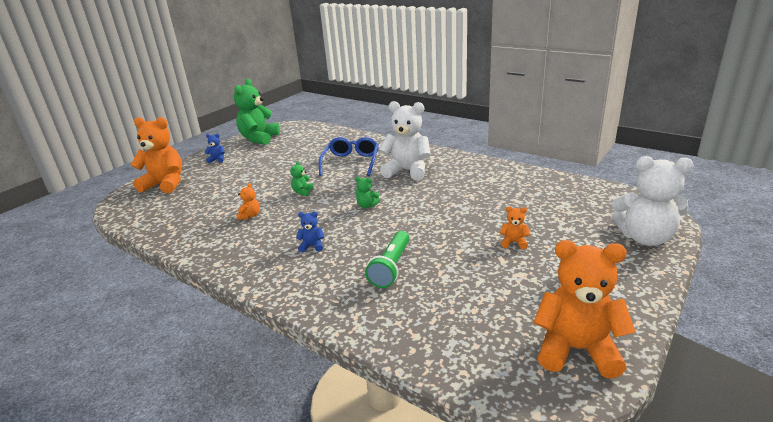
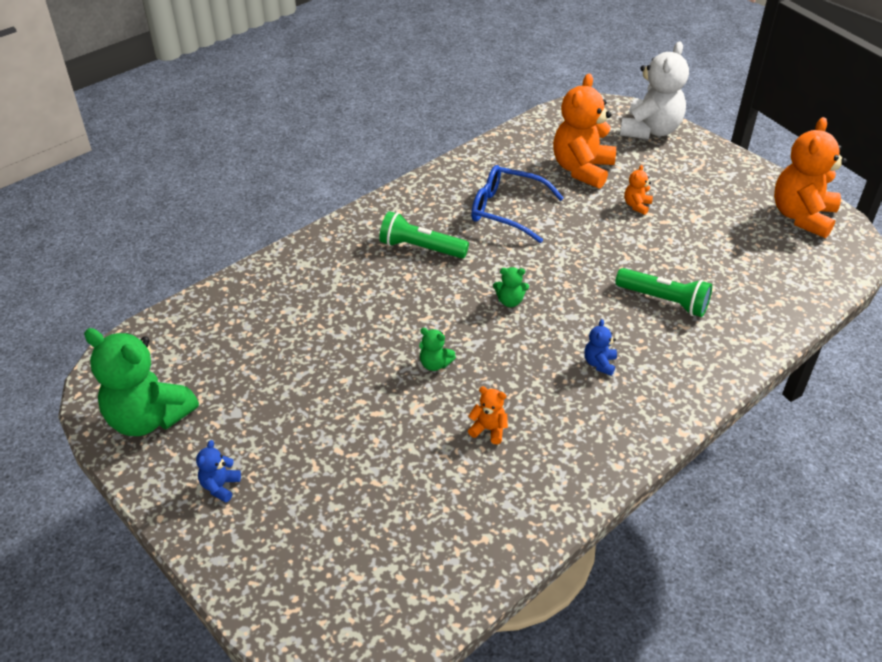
camera: 80 degrees left, 15 degrees up
(165, 184) = (297, 570): orange teddy bear -> orange teddy bear (582, 169)
(351, 162) = (355, 300): blue glasses -> blue glasses (507, 211)
(367, 206) = (510, 301): green teddy bear -> green teddy bear turned 60 degrees clockwise
(407, 171) = (421, 248): white teddy bear -> green flashlight

